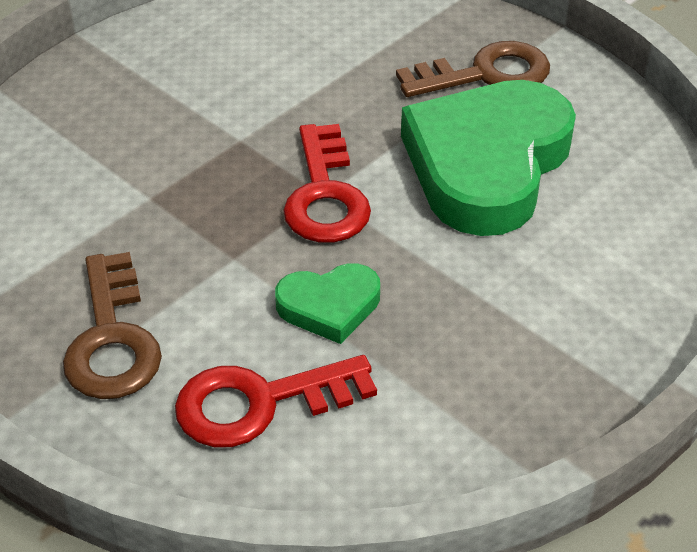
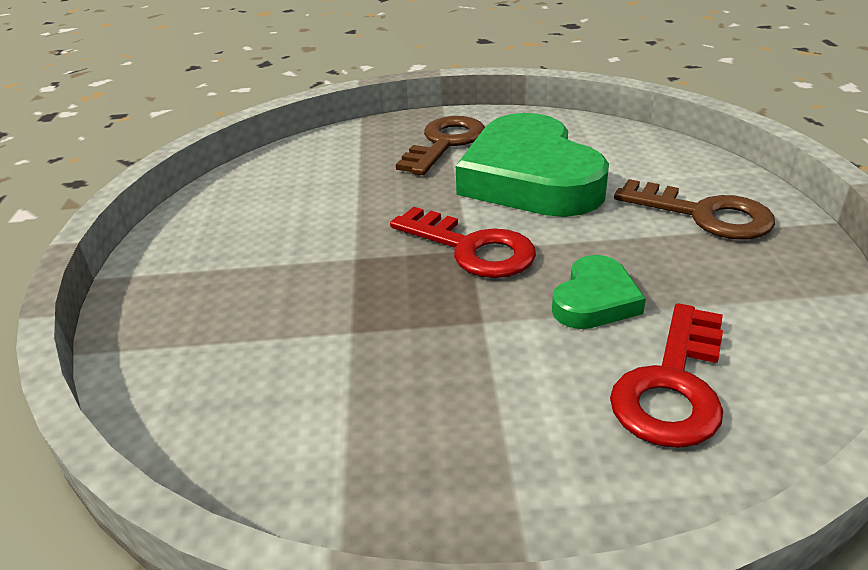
camera: 45 degrees left, 10 degrees down
(112, 339) = (500, 438): brown key -> brown key (704, 214)

